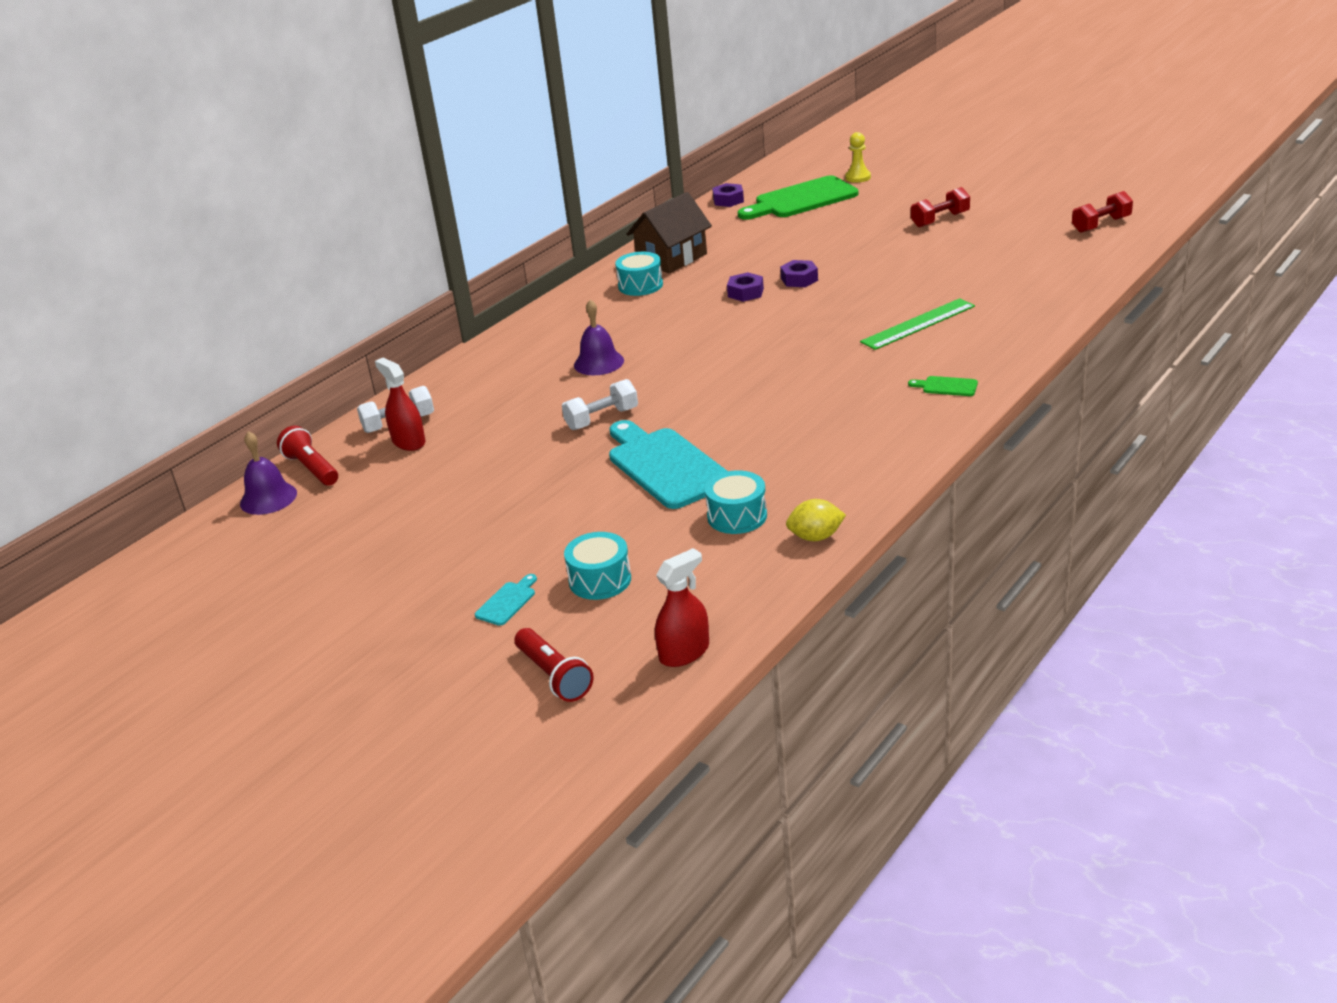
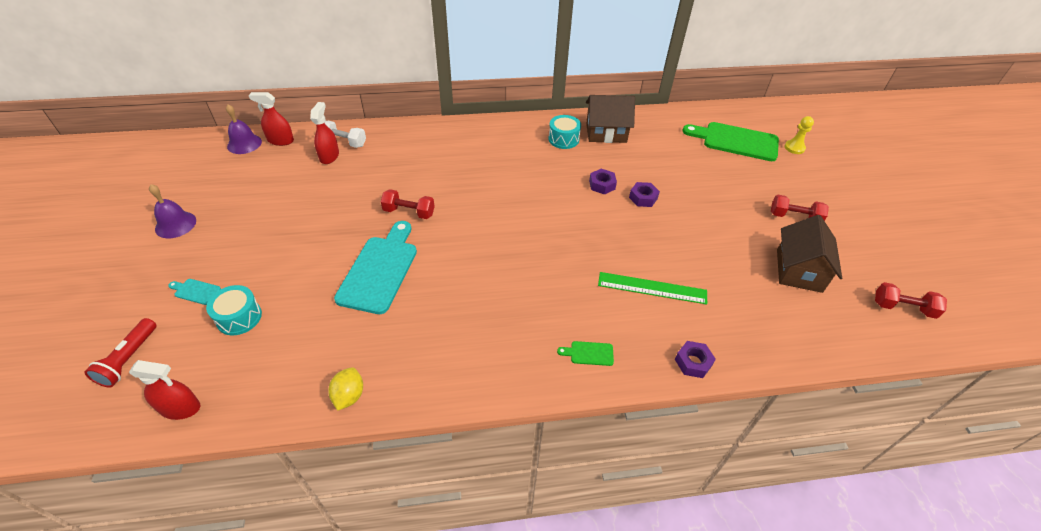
camera: 40 degrees right, 15 degrees up
(312, 468) = (280, 140): red flashlight -> red spray bottle
(507, 602) = (195, 291): turquoise cutting board -> turquoise cutting board turned 150 degrees counterclockwise
(599, 363) = (466, 174): purple bell -> purple bell (175, 224)
(602, 419) = (409, 212): white dumbbell -> red dumbbell
(728, 200) = (696, 114): purple nut -> purple nut (693, 362)
(737, 516) = (347, 339): turquoise drum -> none
(816, 537) = (349, 396): yellow lemon -> yellow lemon turned 60 degrees clockwise
(946, 386) = (589, 353): green cutting board -> green cutting board turned 60 degrees counterclockwise
(1001, 248) = (799, 270): none -> brown house

